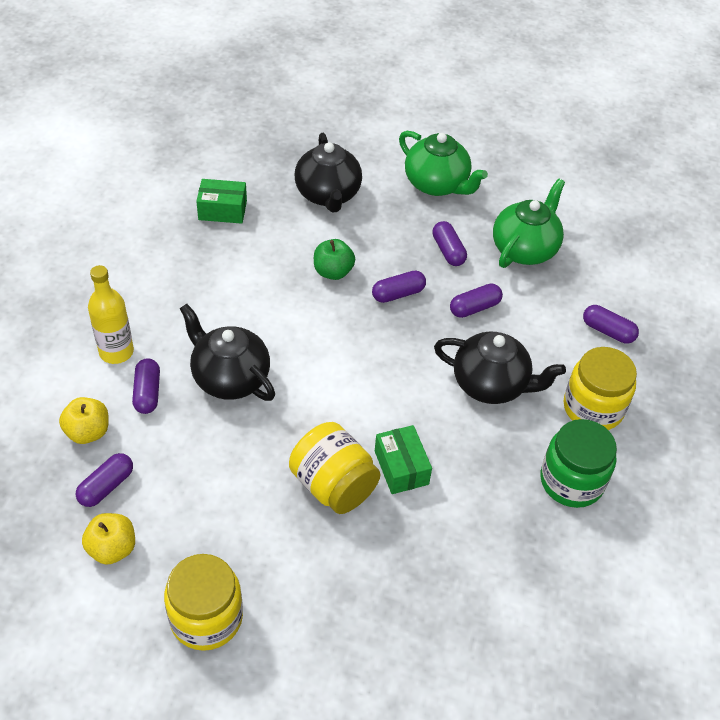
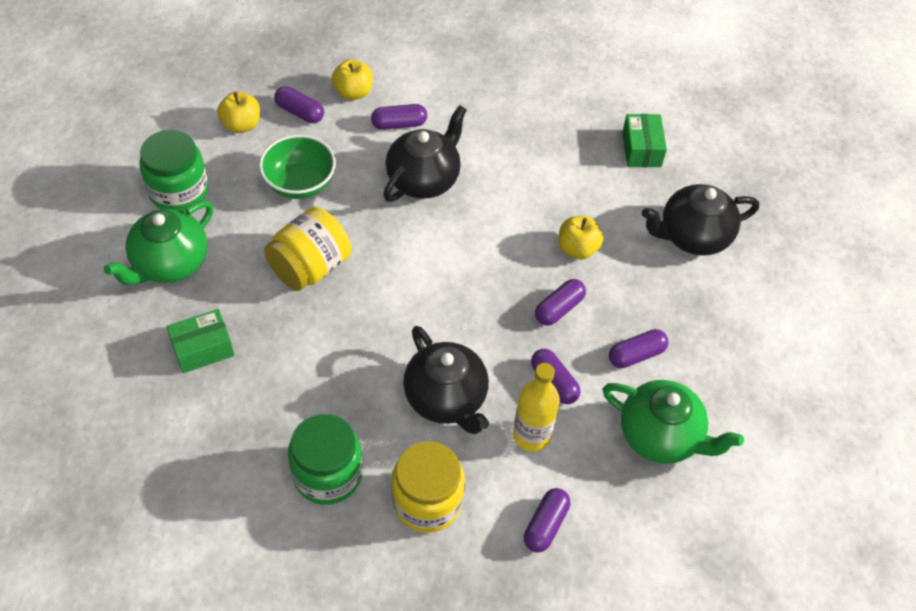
camera: 85 degrees right, 5 degrees up
(116, 352) = (442, 97): yellow bottle -> yellow bottle (531, 436)
(206, 618) = (179, 191): yellow jar -> green jar
(216, 490) = (300, 183): none -> green bowl
(333, 272) = (577, 249): green apple -> yellow apple
(398, 294) = (559, 308): purple capsule -> purple capsule turned 75 degrees clockwise
(401, 467) = (333, 320): green box -> green box (203, 349)
(437, 184) = (745, 341): green teapot -> green teapot (170, 263)
(491, 384) = (446, 398): black teapot -> black teapot turned 45 degrees counterclockwise

